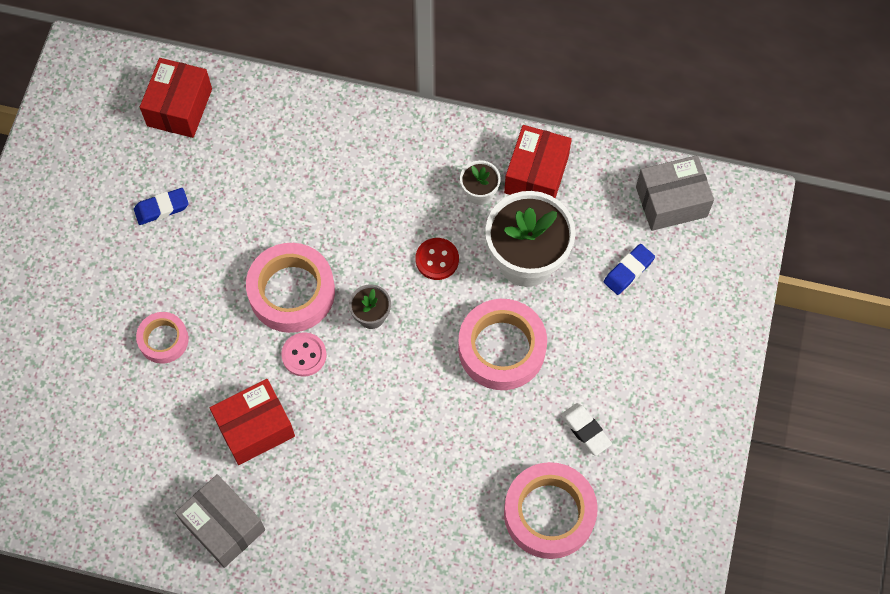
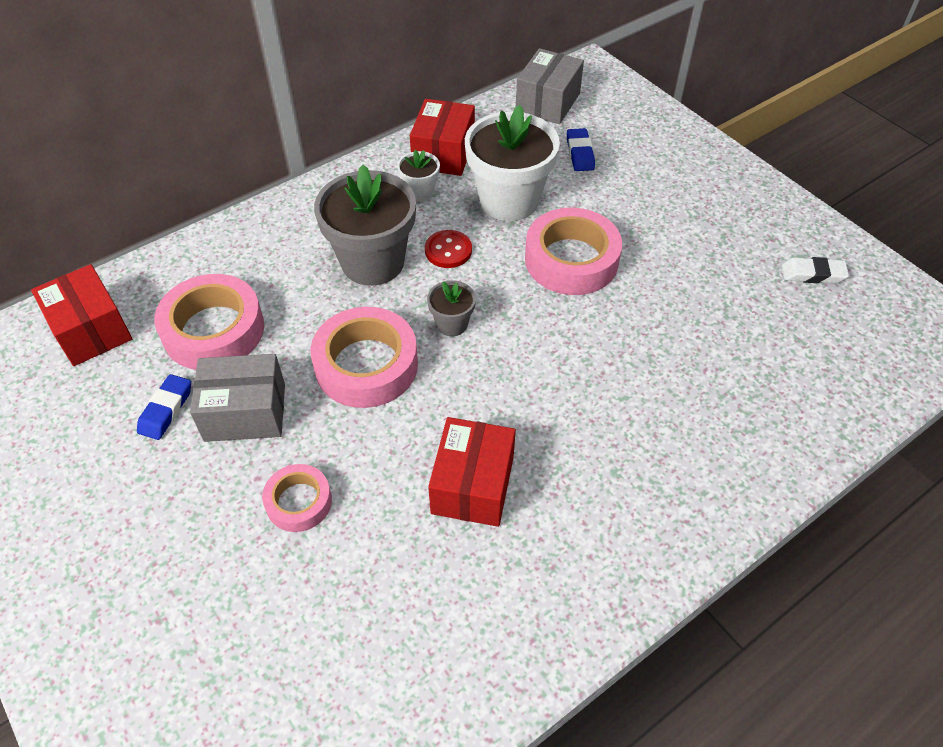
camera: 50 degrees left, 15 degrees down
(223, 526) = (554, 586): grey box -> grey box (245, 412)
(304, 355) = (437, 396): pink button -> none
(382, 220) = (372, 262): none -> grey flower pot
(536, 175) = (443, 153): red box -> red box turned 45 degrees clockwise
(549, 513) = (754, 321): pink tape -> pink tape (214, 330)
(585, 430) = (695, 254): white eraser -> white eraser (812, 274)

